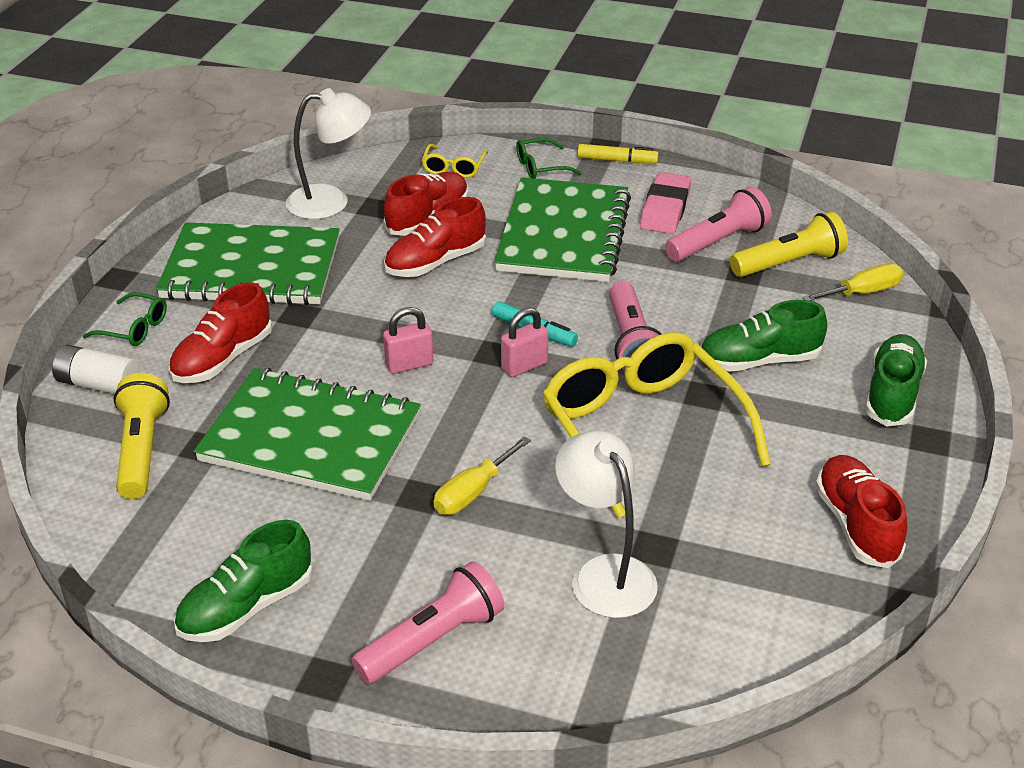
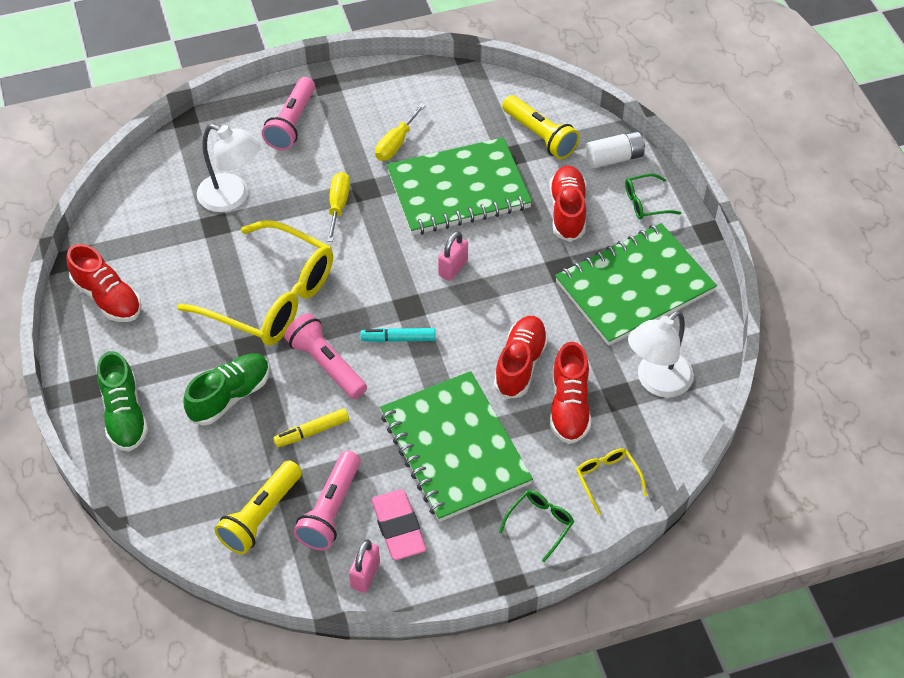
camera: 145 degrees right, 15 degrees up
(246, 607) = (394, 93): green shoe -> none
(524, 366) = (381, 306): pink padlock -> pink padlock (365, 575)
(617, 160) = (484, 573): yellow marker -> yellow marker (312, 432)
(862, 292) = (188, 512): yellow screwdriver -> yellow screwdriver (396, 143)

